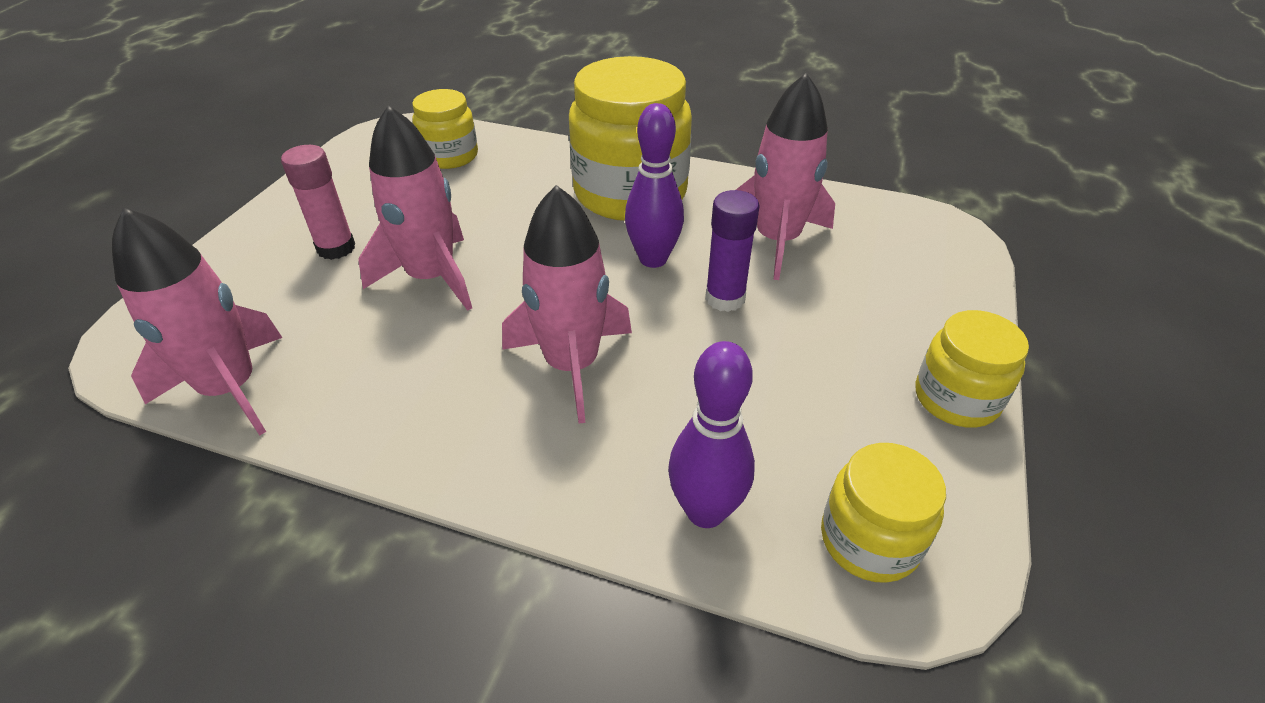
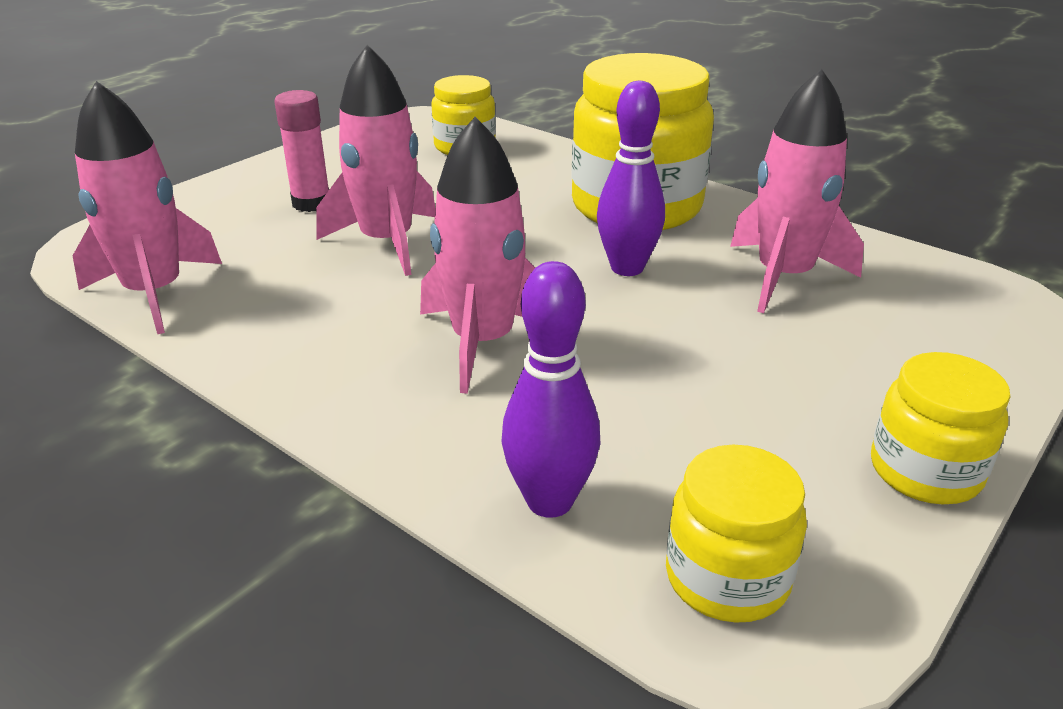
camera: 20 degrees right, 10 degrees down
(725, 298) = (688, 317): purple glue stick -> none

